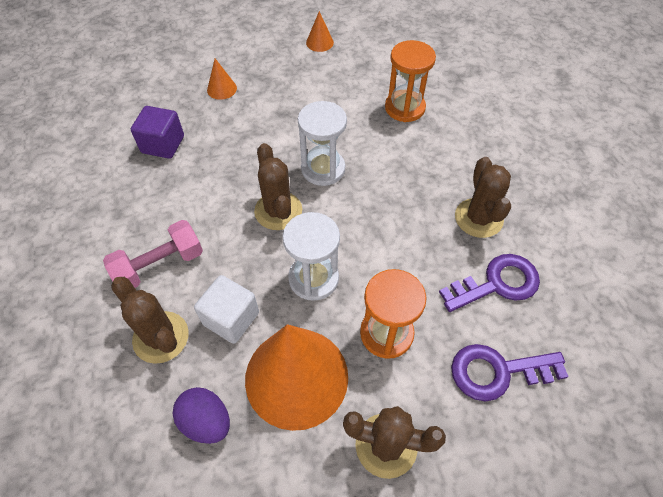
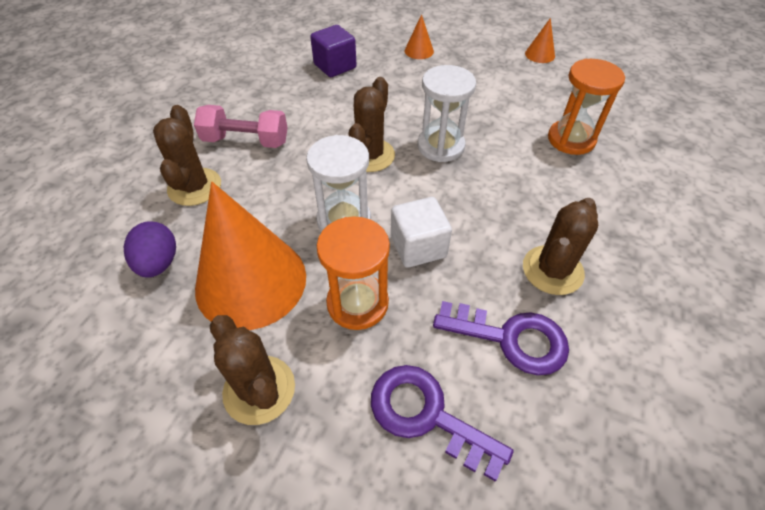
camera: 40 degrees right, 5 degrees down
(231, 318) = (252, 207): white cube -> white cube (418, 247)

